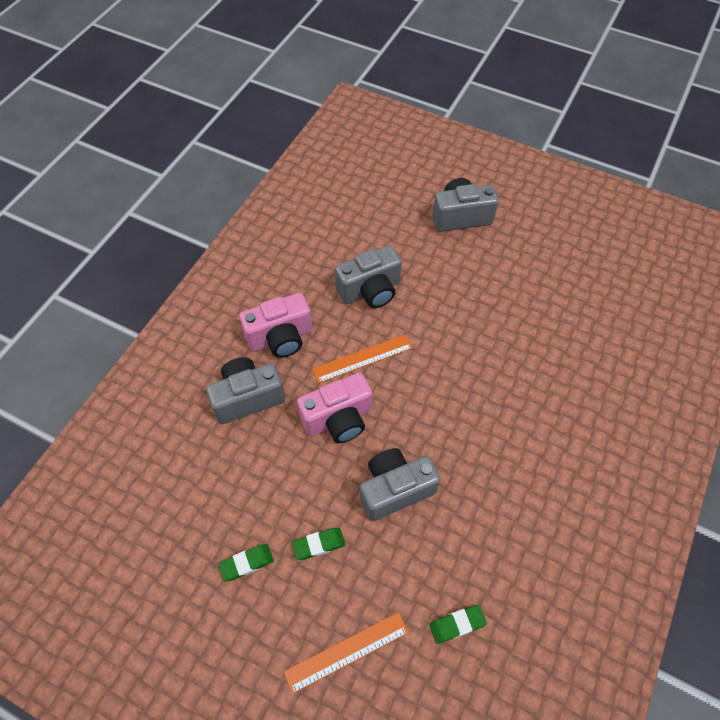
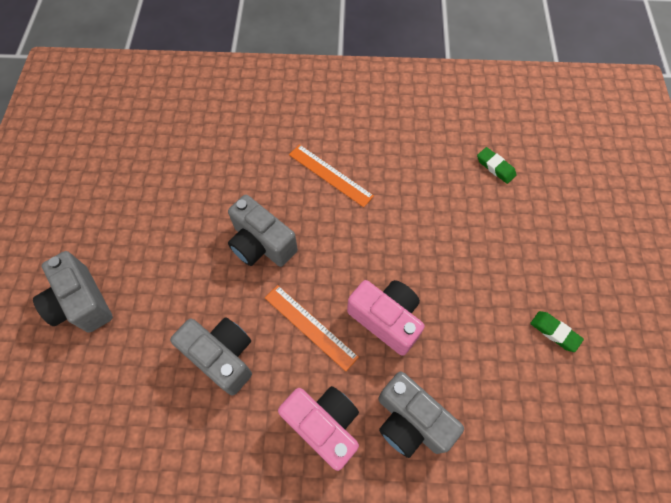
camera: 115 degrees left, 5 degrees up
(319, 544) = (503, 282): green eraser -> none
(346, 651) = (561, 228): orange ruler -> orange ruler (330, 175)
(395, 489) = (424, 244): grey camera -> grey camera (261, 244)

